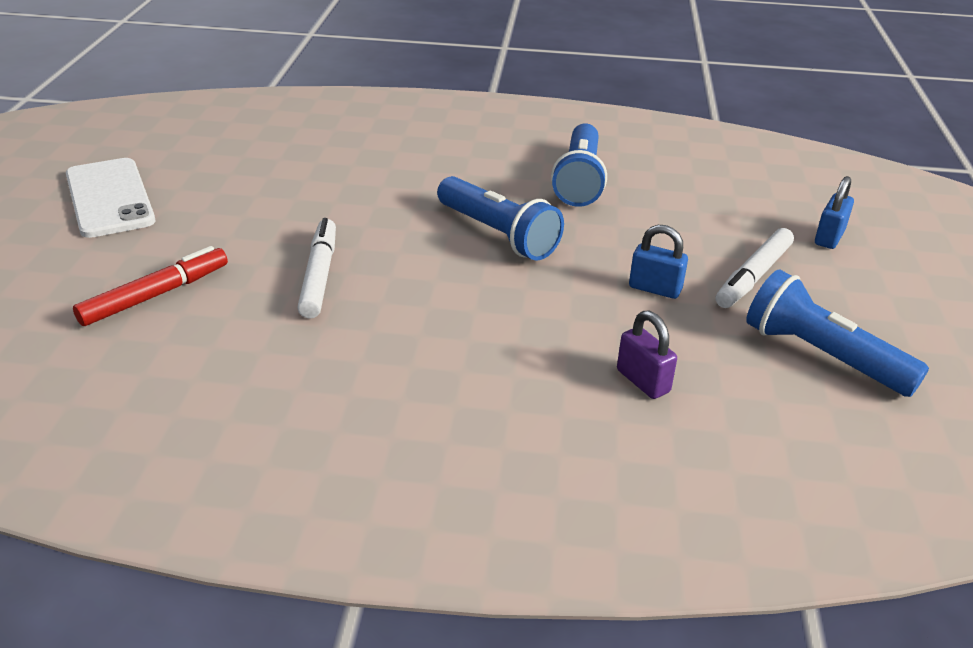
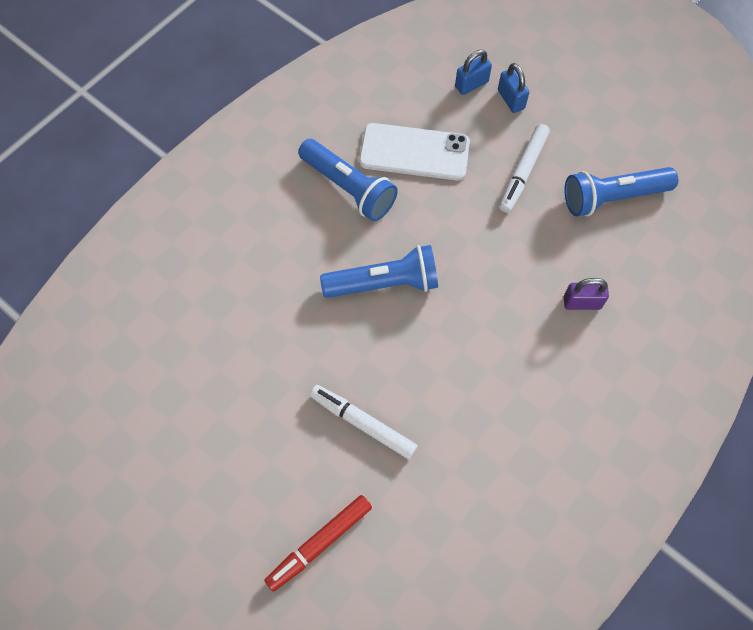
camera: 55 degrees left, 30 degrees up
(109, 198) = (147, 529): white phone -> white phone (414, 152)
(155, 295) = (320, 543): red marker -> red marker turned 120 degrees counterclockwise
(655, 288) = (502, 234): blue padlock -> blue padlock (471, 84)
(753, 276) = (523, 172): white marker -> white marker turned 45 degrees clockwise

